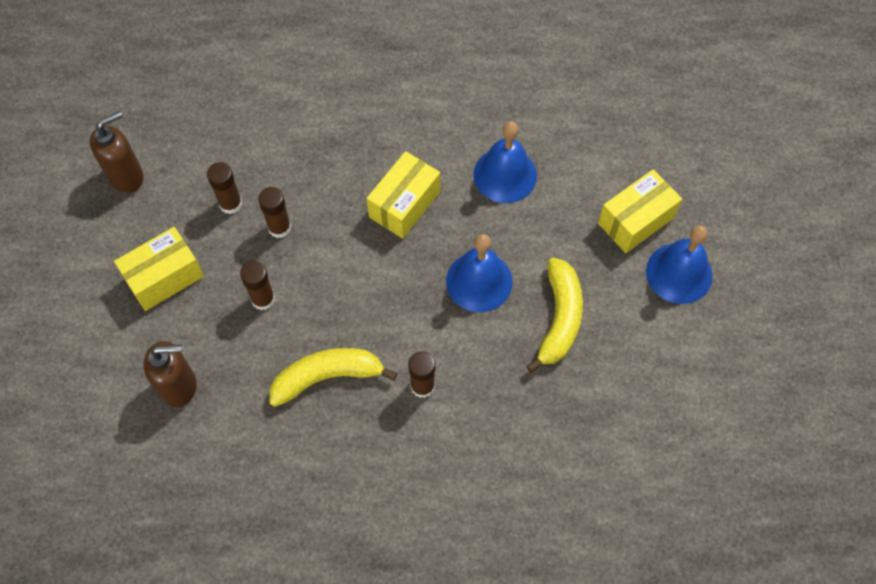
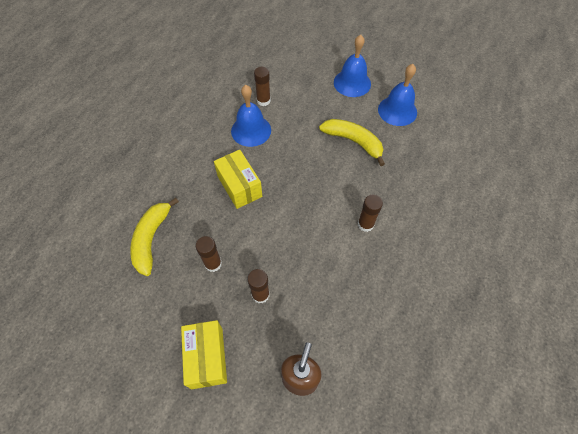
camera: 65 degrees left, 5 degrees down
(126, 176) = (105, 355): brown soap dispenser -> none
(230, 204) = (176, 288): brown glue stick -> brown glue stick (263, 101)
(327, 377) = (336, 276): yellow banana -> yellow banana (151, 239)
(479, 281) = (311, 169): blue bell -> blue bell (397, 111)
(636, 221) = (313, 87): yellow box -> none

